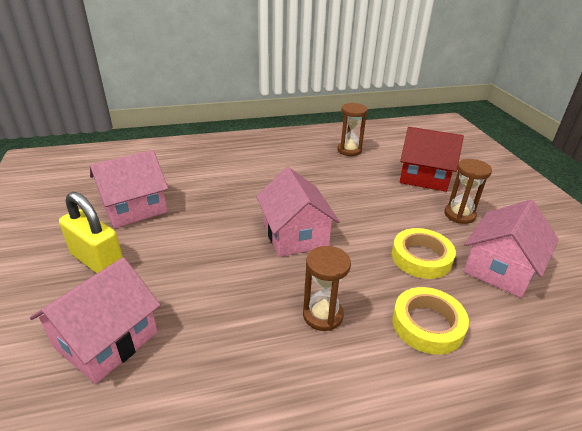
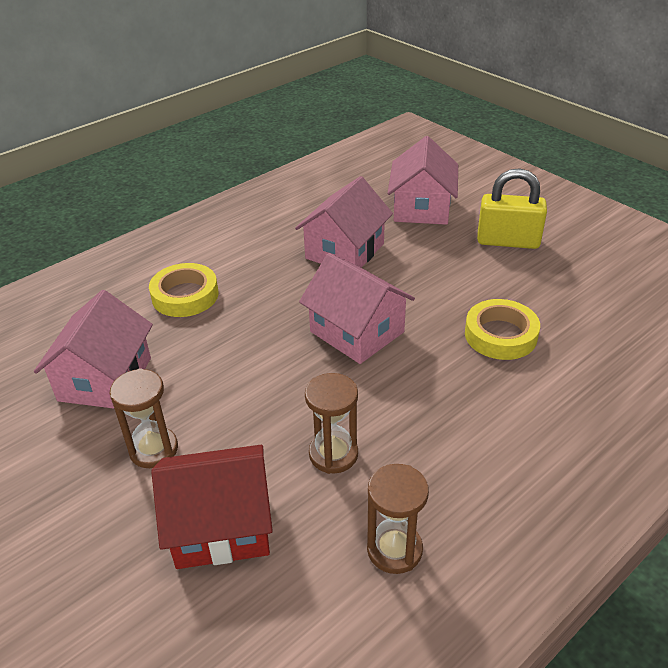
camera: 155 degrees right, 5 degrees up
(134, 208) = (561, 294): pink house -> pink house (345, 251)
(322, 315) = (279, 272): brown hourglass -> brown hourglass (333, 454)
(421, 257) = (201, 358): yellow tape -> yellow tape (500, 335)

